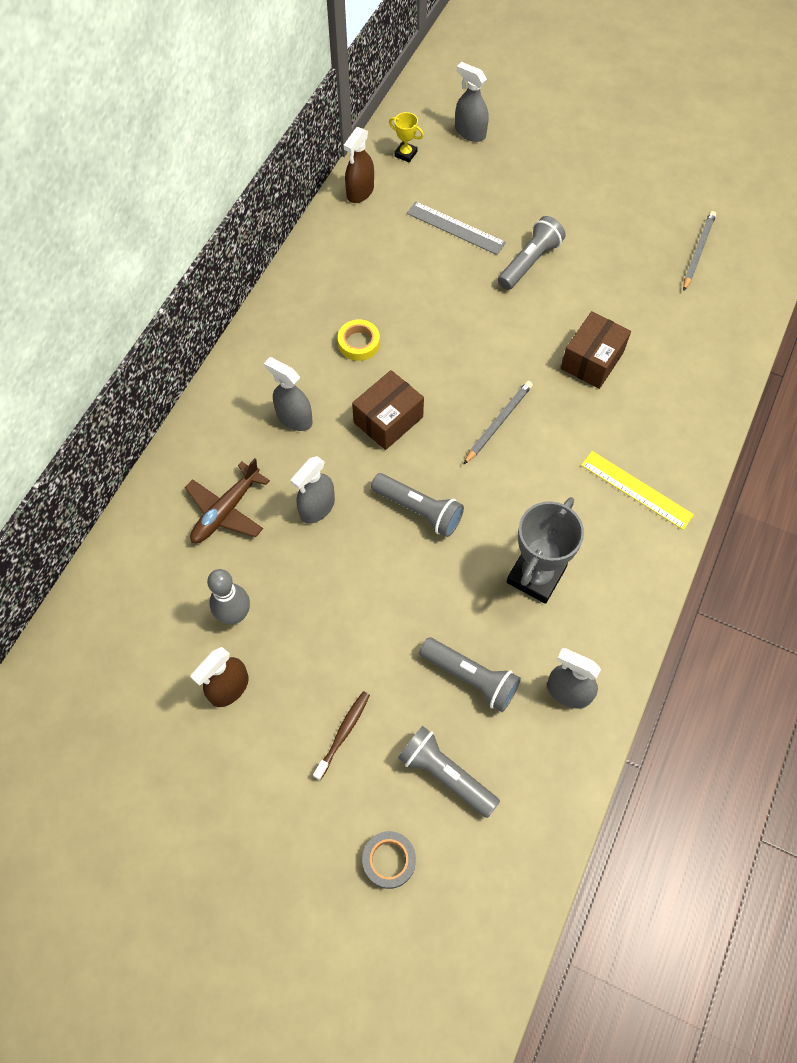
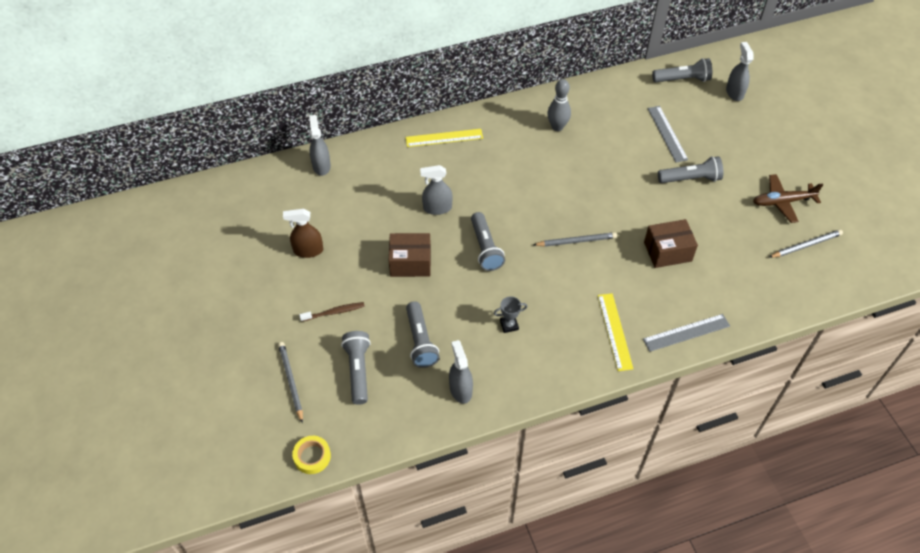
camera: 45 degrees right, 10 degrees down
(226, 510) = (394, 176): brown plane -> brown plane (782, 202)
(231, 416) = (444, 138): none -> yellow ruler
(234, 615) = (346, 223): grey bowling pin -> grey bowling pin (557, 127)
(294, 418) = (473, 161): grey spray bottle -> grey spray bottle (321, 166)
(359, 343) = (547, 151): yellow tape -> yellow tape (312, 456)
(360, 192) = (633, 81): brown spray bottle -> none
(388, 420) = (519, 196): brown box -> brown box (410, 263)
(389, 860) = (291, 381): grey tape -> grey pencil
(405, 154) = (682, 79): yellow trophy -> grey flashlight
(535, 575) = (509, 325): grey trophy -> grey trophy, size x0.48
(696, 433) = (686, 332): none -> grey ruler

